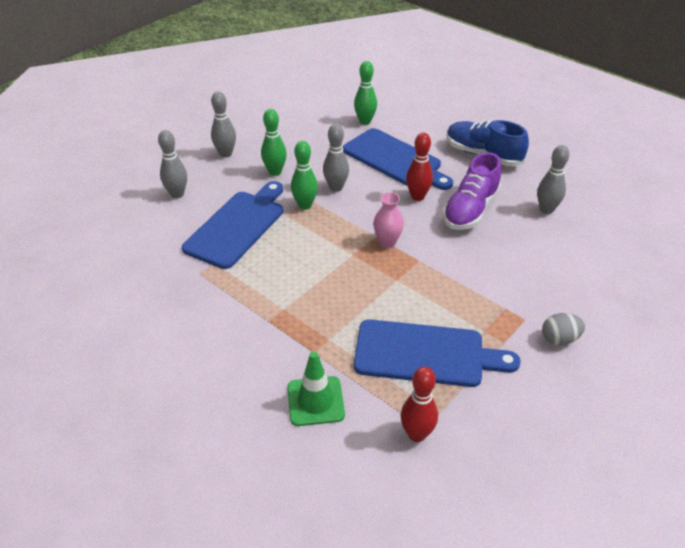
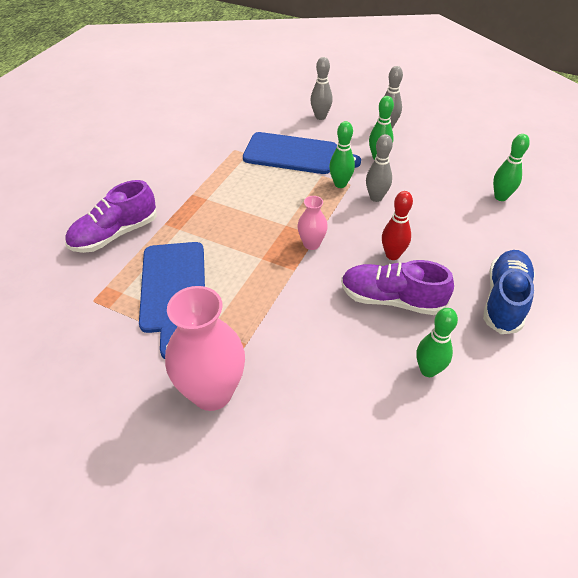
camera: 75 degrees right, 5 degrees up
(315, 401) = (115, 234): green traffic cone -> purple shoe
(395, 160) = (446, 229): blue cutting board -> none
(416, 434) = (86, 296): red bowling pin -> none
(546, 210) = (428, 370): grey bowling pin -> green bowling pin
(559, 339) = (212, 392): grey egg -> pink vase

